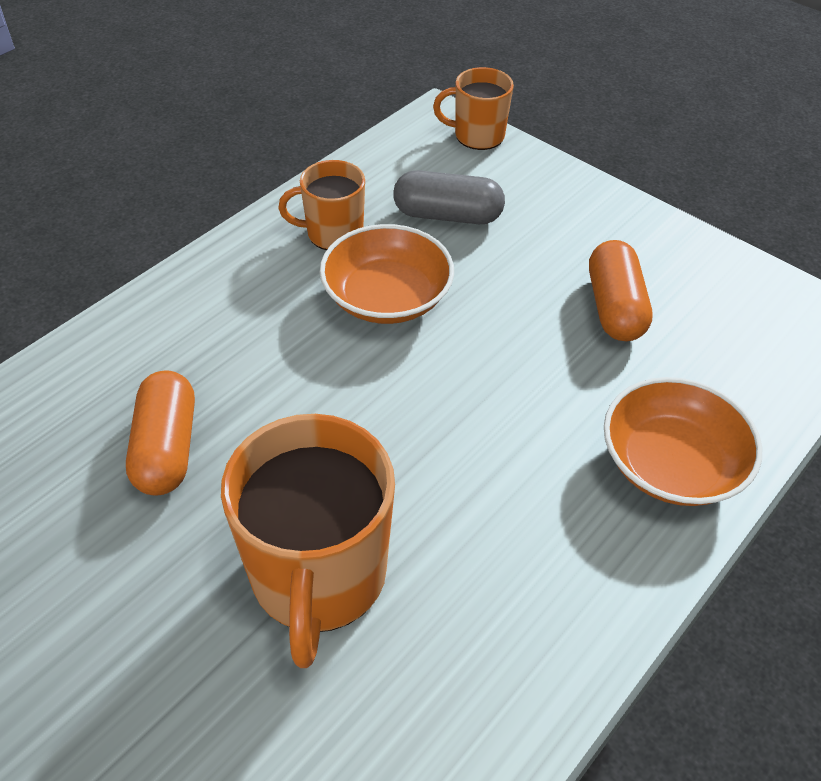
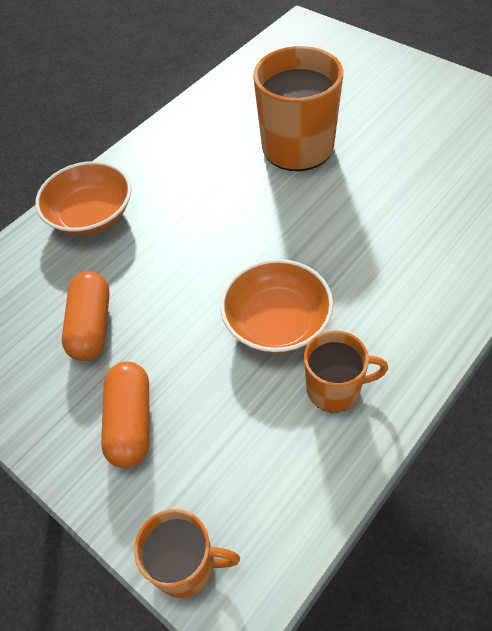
camera: 175 degrees left, 5 degrees up
(166, 448) = (406, 198): orange capsule -> orange capsule (131, 422)
(447, 215) = (225, 422): grey capsule -> none

